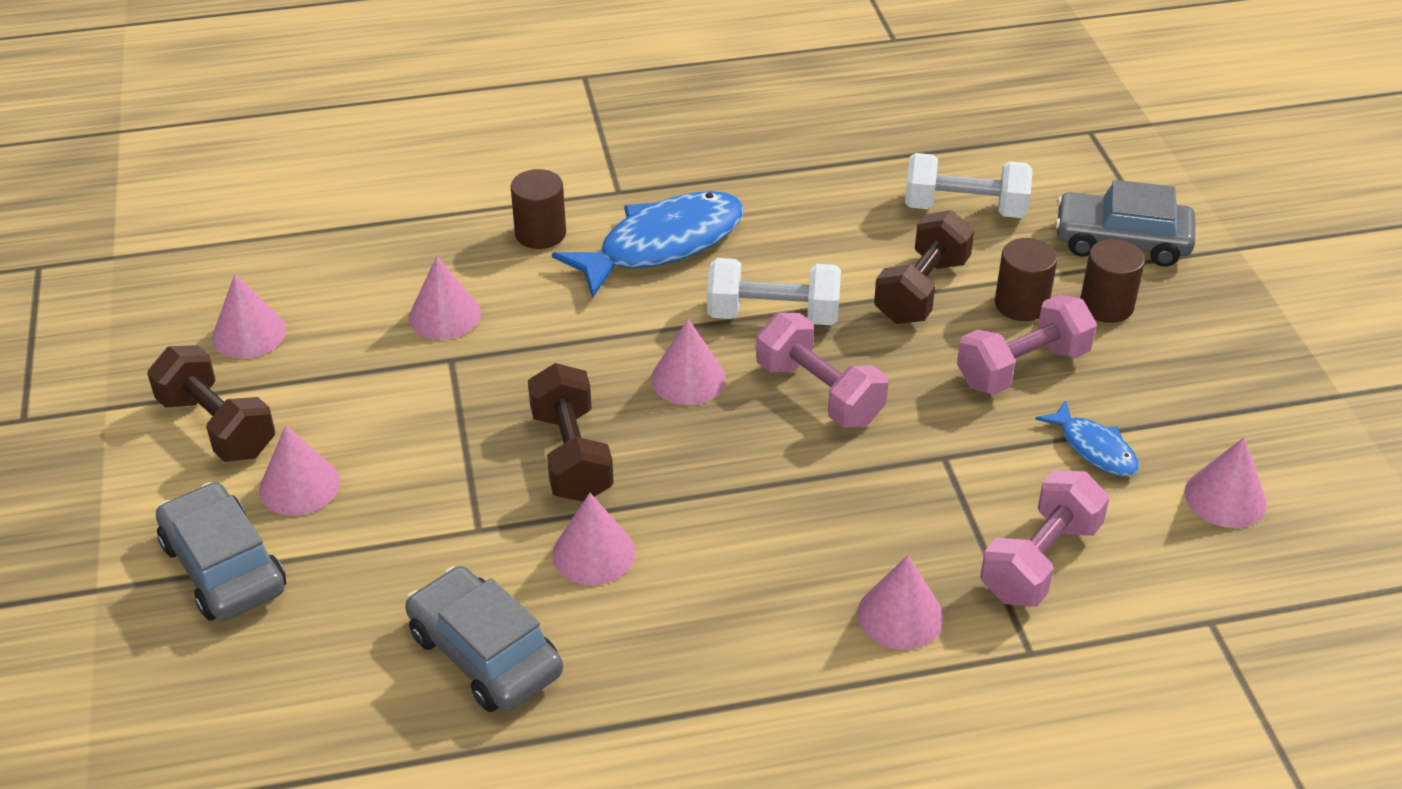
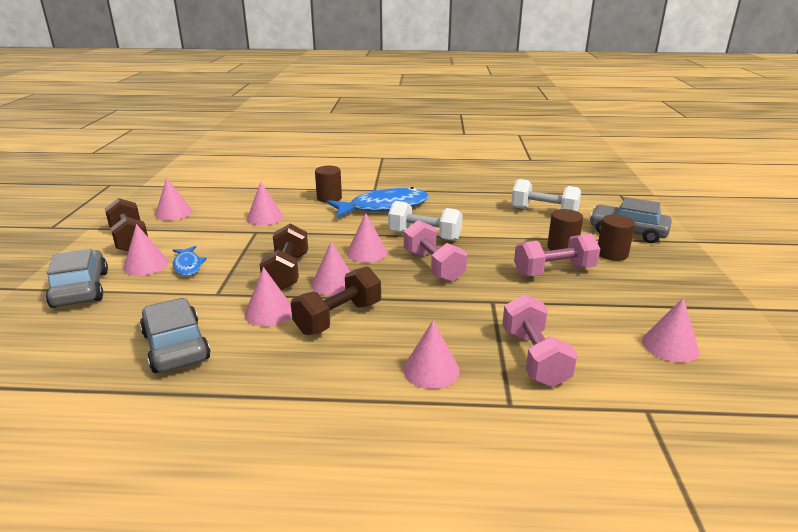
camera: 15 degrees right, 15 degrees down
(668, 467) = (334, 283): none -> pink cone
(922, 290) = (508, 236): brown dumbbell -> brown dumbbell (338, 318)
(1040, 561) = (534, 357): pink dumbbell -> pink dumbbell turned 60 degrees counterclockwise
(1094, 448) = (587, 310): blue fish -> blue fish (188, 266)

